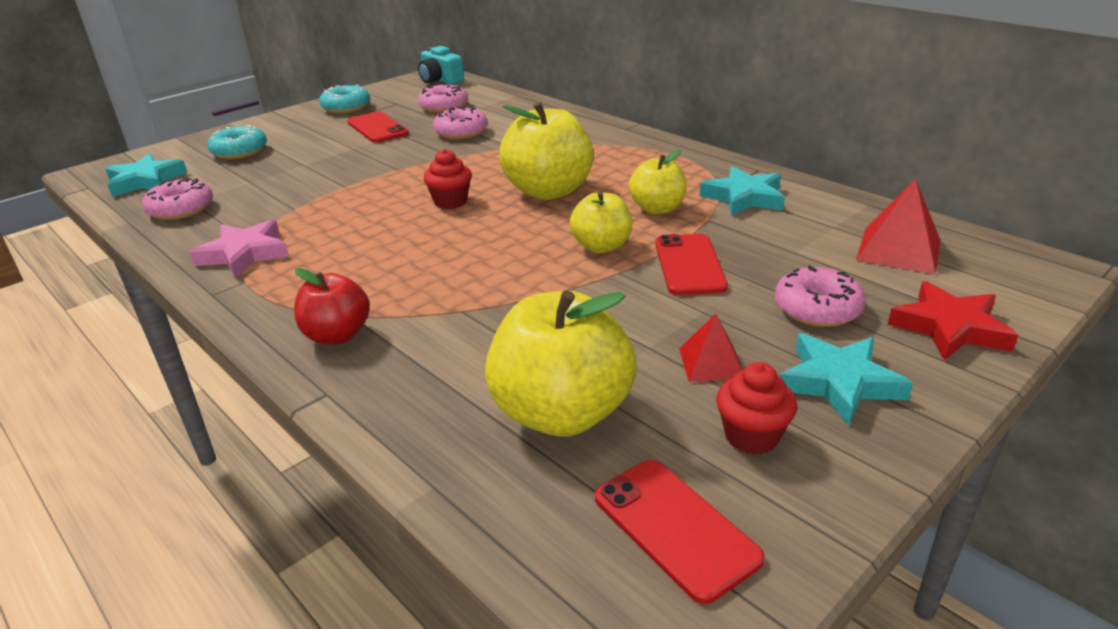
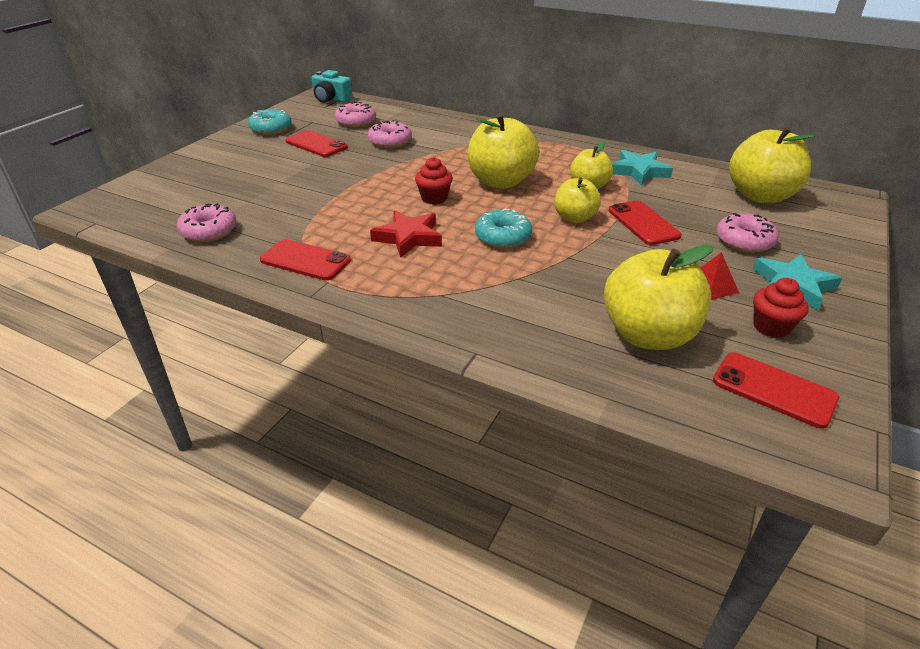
camera: 20 degrees left, 5 degrees up
(145, 181) = (147, 211): turquoise star -> none
(239, 151) = (211, 176): turquoise donut -> turquoise donut (503, 237)
(244, 254) = (305, 260): pink star -> red phone
(337, 335) = (443, 310): red apple -> none
(898, 250) = (760, 196): red pyramid -> yellow apple
(949, 328) = (825, 241): red star -> red star (408, 237)

